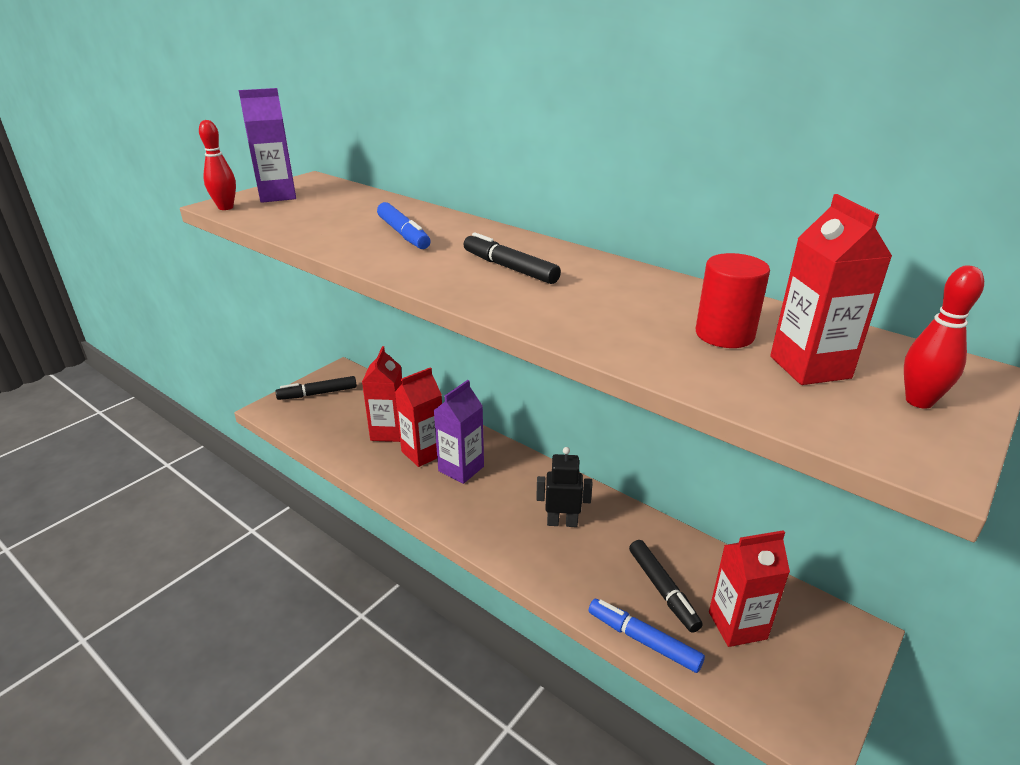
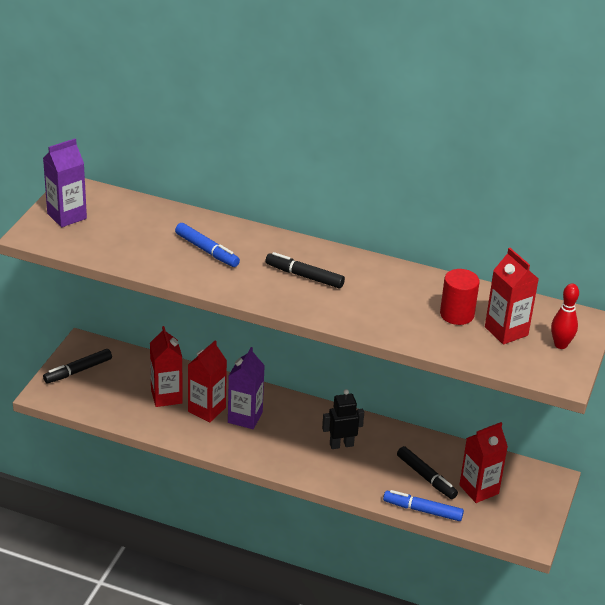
camera: 20 degrees left, 5 degrees up
(225, 207) = (38, 238): red bowling pin -> none

